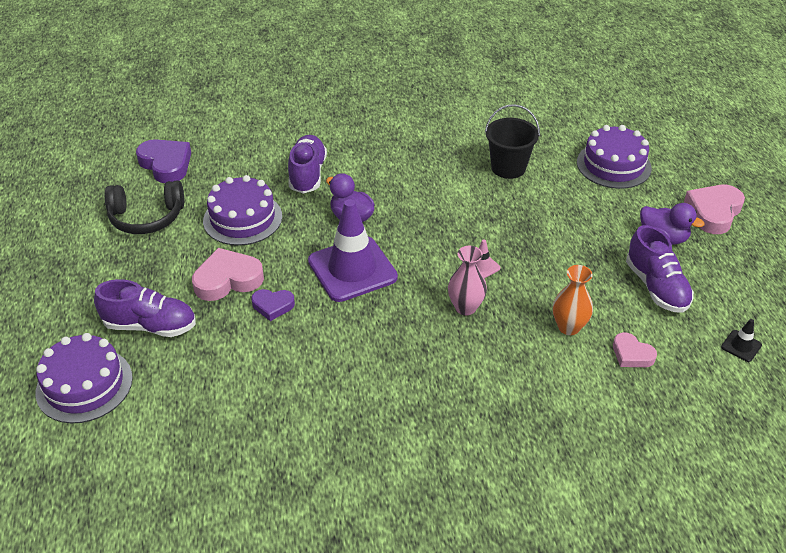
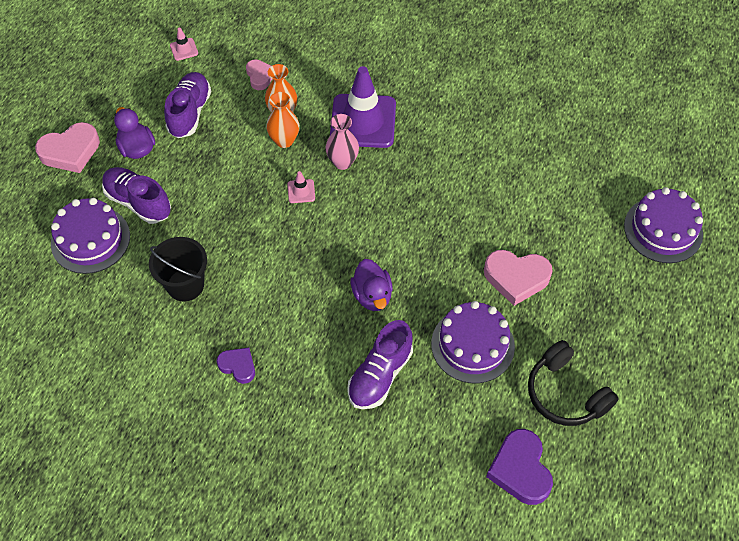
camera: 150 degrees left, 15 degrees up
(146, 217) = (565, 393): black headphones -> black headphones turned 150 degrees counterclockwise
(150, 326) = (597, 260): purple shoe -> purple shoe (138, 202)
(273, 306) = (490, 233): purple heart -> purple heart (238, 366)
(352, 269) = (406, 238): purple traffic cone -> purple traffic cone (363, 121)
(540, 302) = (284, 140): none -> orange vase
(741, 346) = (184, 49): black traffic cone -> pink traffic cone

